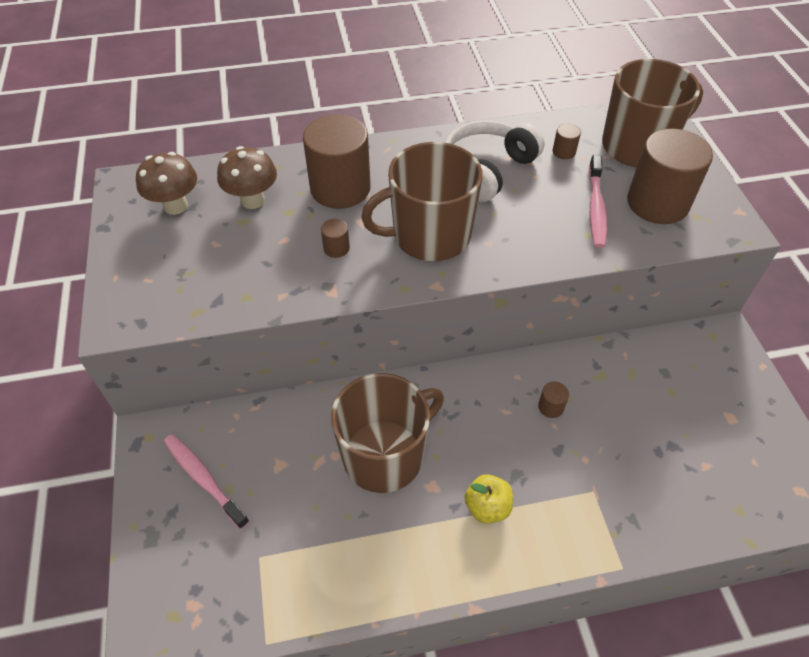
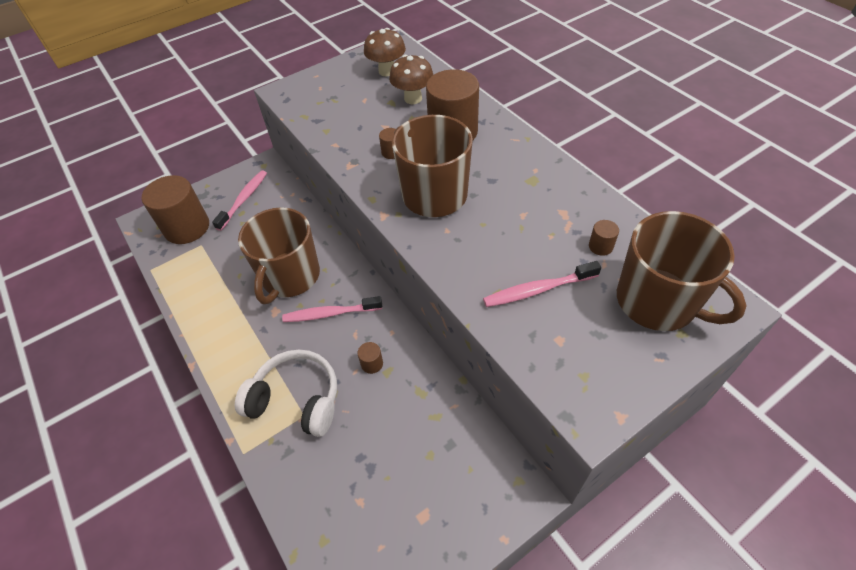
camera: 70 degrees right, 0 degrees up
(385, 455) = (290, 276): brown mug -> brown mug turned 75 degrees clockwise
(465, 427) = (330, 313): none -> pink toothbrush
(487, 169) = (535, 203): white headphones -> white headphones (296, 400)
(487, 507) = (268, 349): yellow apple -> none
(657, 203) = (580, 337): brown cylinder -> brown cylinder (187, 227)

